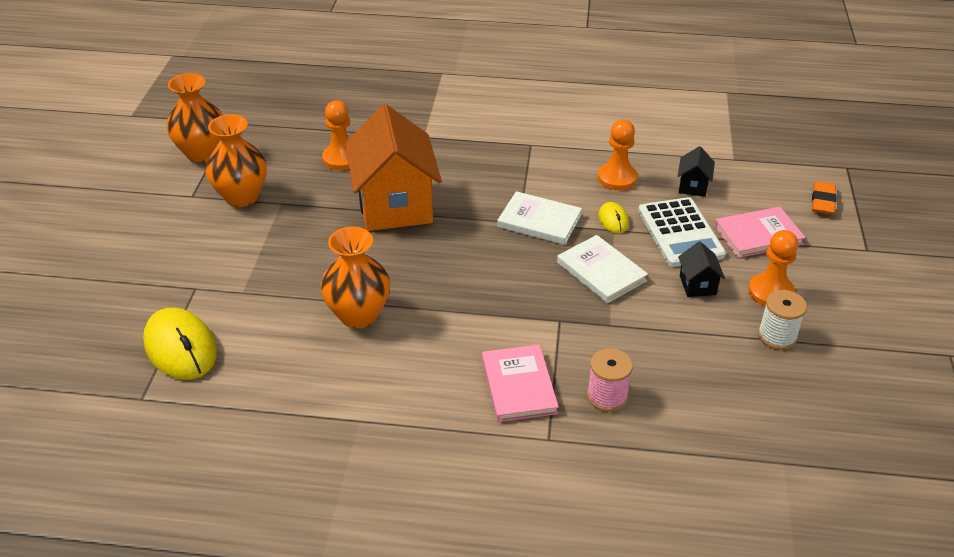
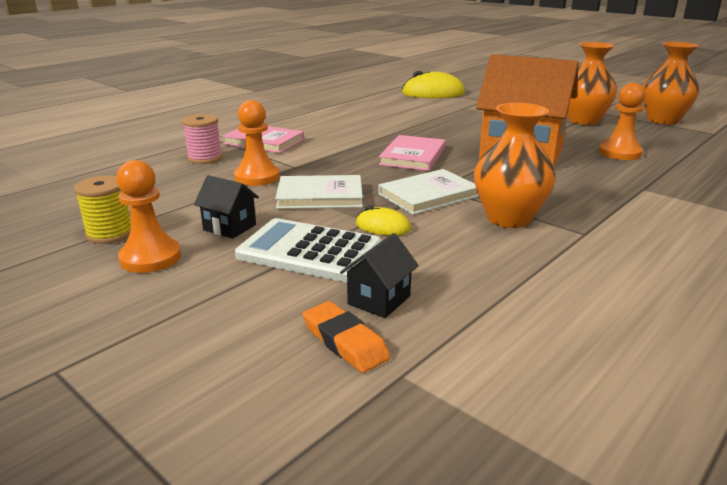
camera: 125 degrees right, 15 degrees down
(358, 315) = (400, 123): orange vase -> orange vase (508, 218)
(617, 178) = (457, 257): orange pawn -> orange pawn (257, 177)
(693, 186) = (379, 300): black house -> black house turned 75 degrees clockwise
(758, 235) = (228, 298): pink book -> pink book (413, 156)
(777, 336) = (110, 234): white spool -> yellow spool
(823, 201) = (188, 402): orange eraser -> orange eraser (345, 342)

